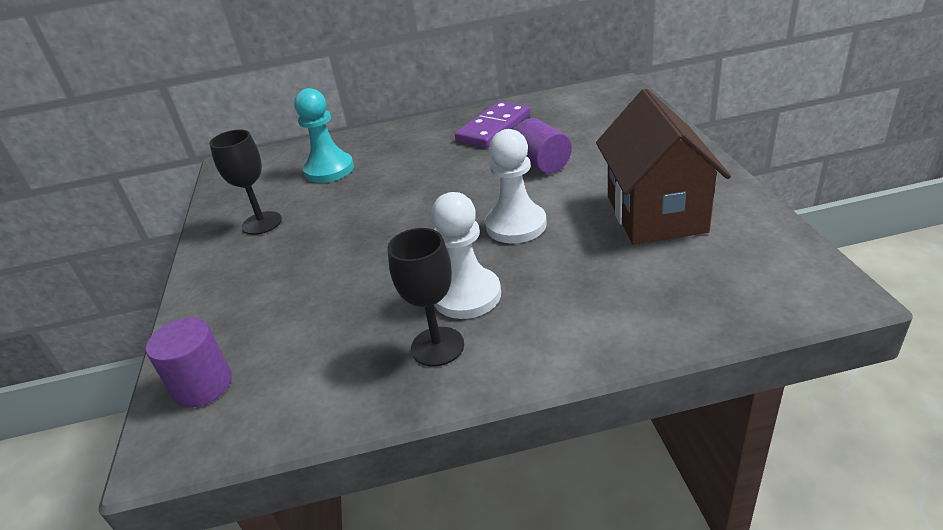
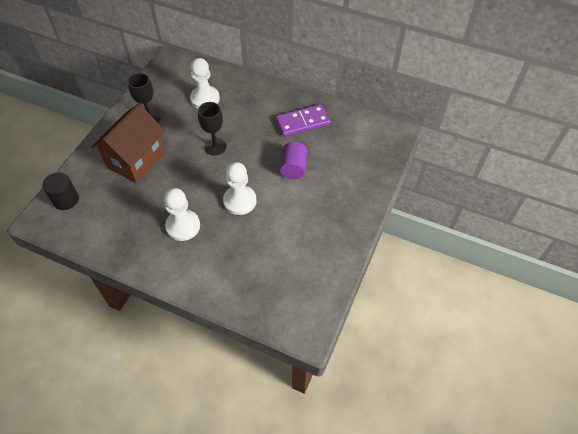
camera: 30 degrees right, 20 degrees up
(203, 385) = (66, 200): purple cylinder -> black cylinder
(329, 170) = (205, 99): turquoise pawn -> white pawn
(437, 346) = (149, 243): black goblet -> black goblet (215, 146)
(655, 214) = (299, 240): brown house -> brown house (136, 160)

